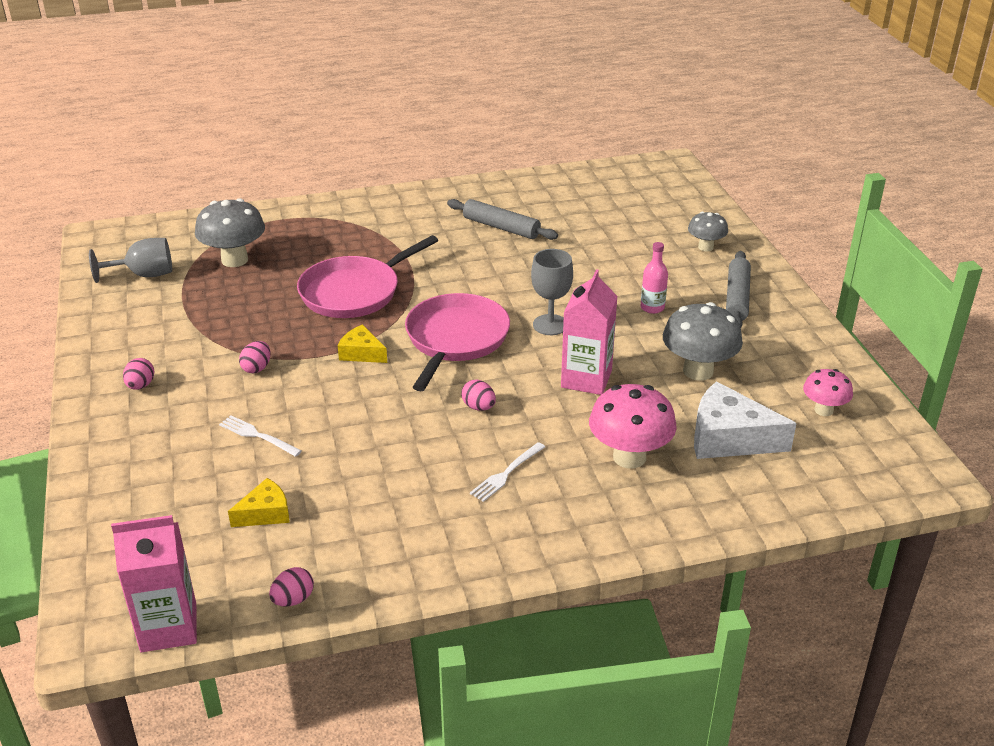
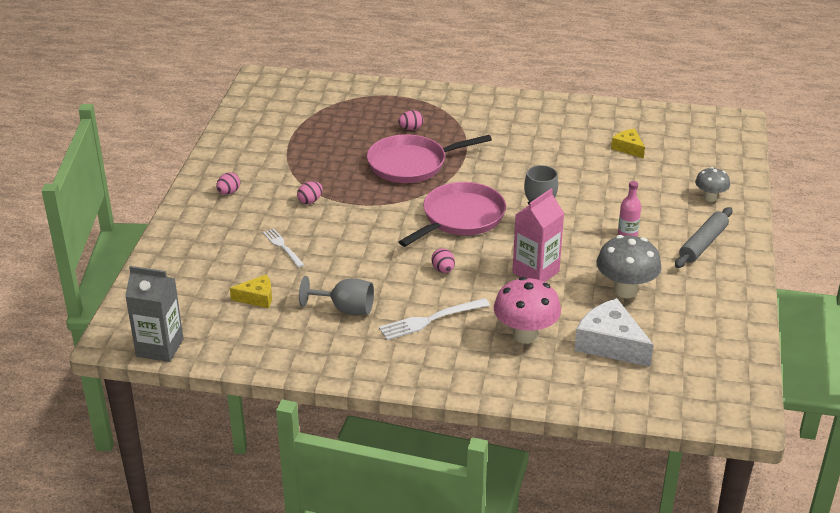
camera: 25 degrees right, 0 degrees up
(144, 275) = (275, 115): grey goblet -> grey goblet (345, 309)
(168, 627) = (160, 347): pink carton -> grey carton
(234, 260) = (342, 119): grey mushroom -> none
(293, 599) = (241, 355): pink egg -> pink egg (411, 128)
(361, 353) = (387, 210): yellow cheese -> yellow cheese (628, 148)
(501, 227) = (555, 141): grey rolling pin -> none
(506, 474) = (430, 320): white fork -> white fork, size x1.51
(823, 410) = (701, 346): pink mushroom -> none

